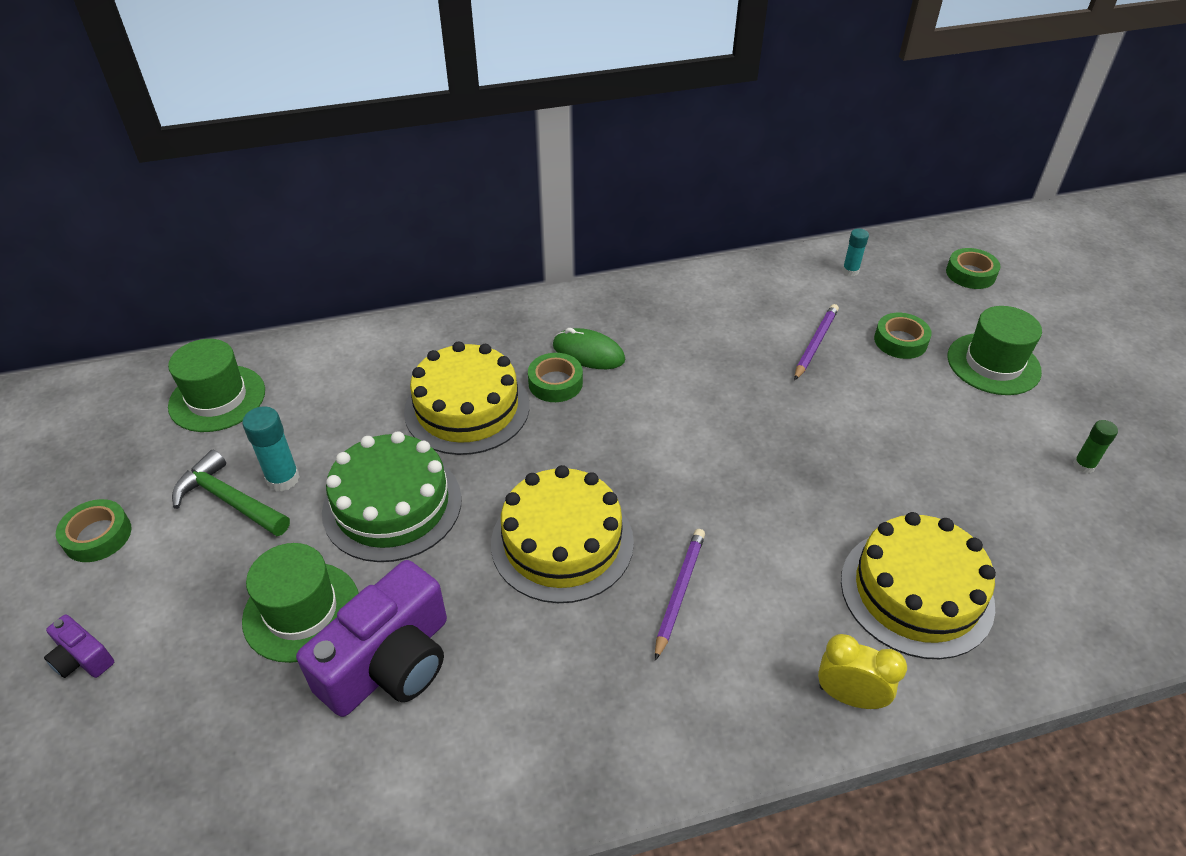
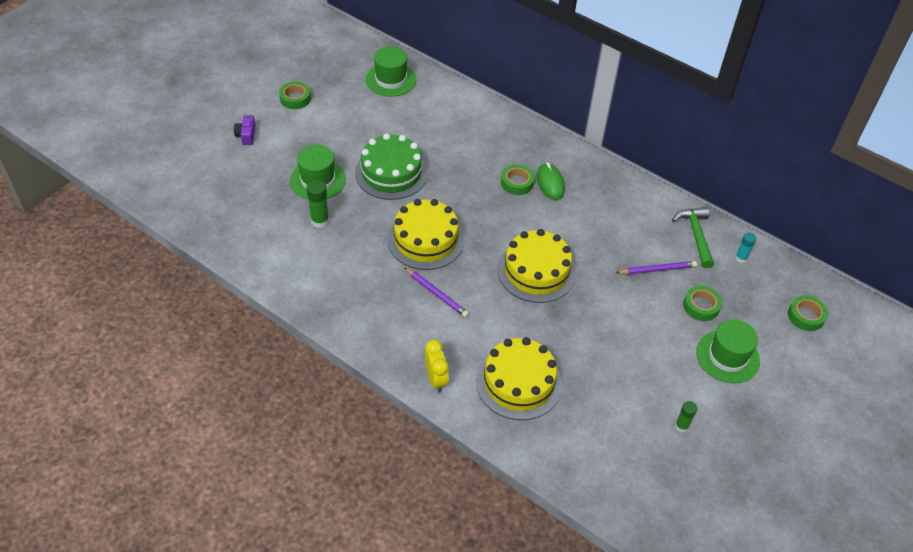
camera: 50 degrees right, 5 degrees up
(229, 500) = (346, 122): green hammer -> green hammer (696, 235)
(283, 479) = (371, 130): turquoise glue stick -> none
(389, 662) = (320, 221): purple camera -> green glue stick
(467, 408) = (468, 162): yellow cake -> yellow cake (536, 271)
(679, 592) = (437, 294): purple pencil -> purple pencil turned 60 degrees clockwise

